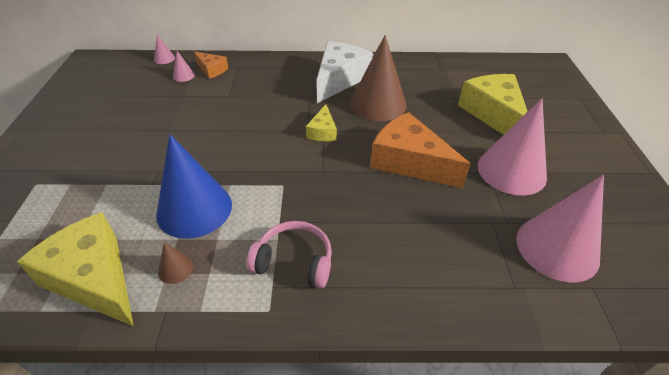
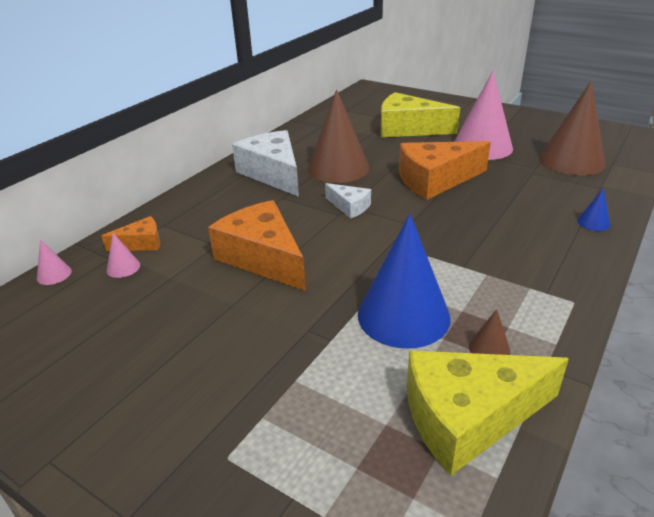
camera: 55 degrees left, 10 degrees down
(226, 120) = (263, 258): none -> orange cheese
(294, 261) = (521, 272): pink headphones -> none
(323, 131) = (349, 207): yellow cheese -> white cheese
(427, 297) = (593, 222): none -> blue cone
(557, 248) = (571, 161): pink cone -> brown cone

